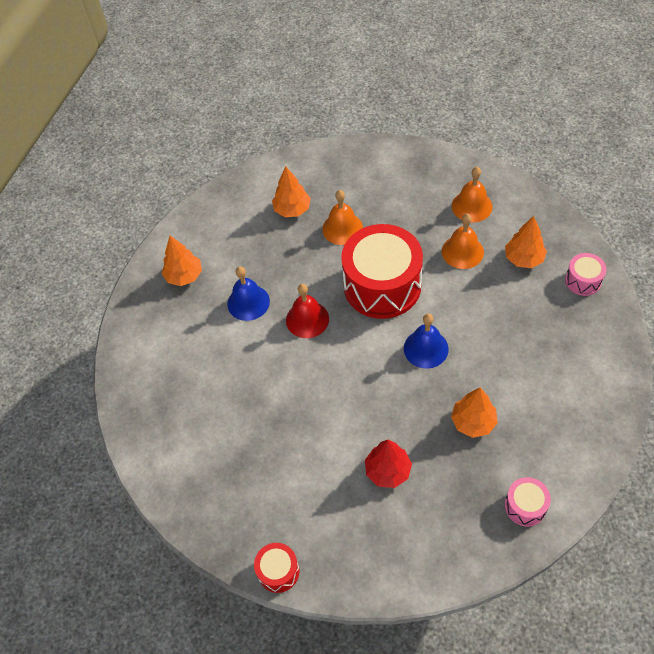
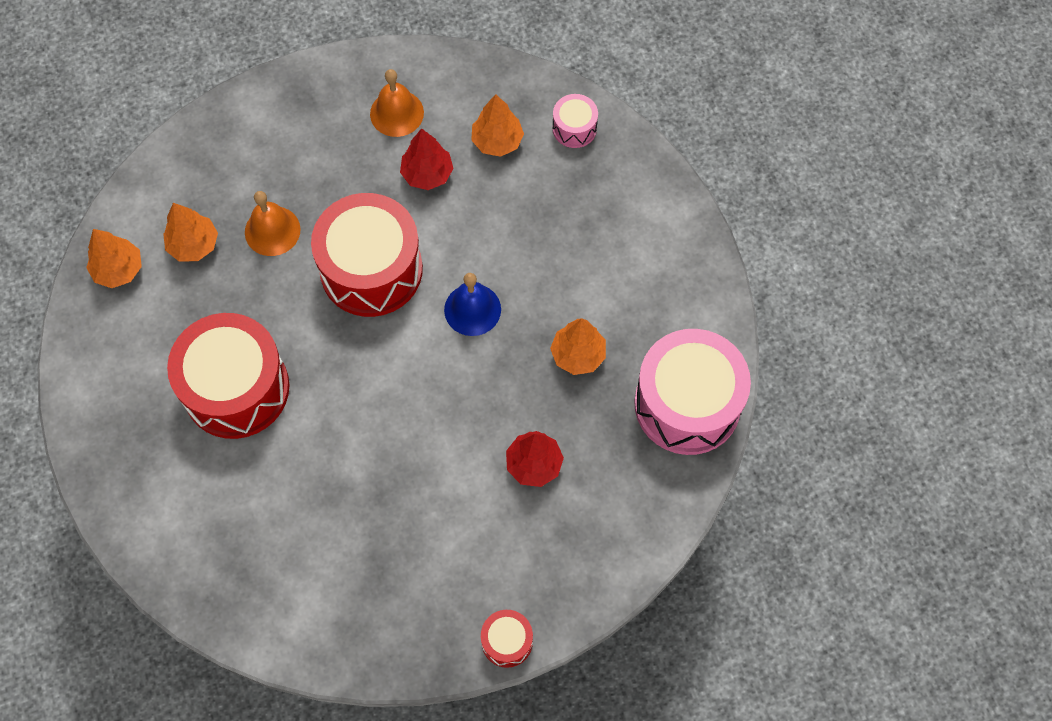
camera: 45 degrees left, 10 degrees up
(184, 276) = (132, 408): orange tree -> orange tree (118, 269)
(248, 302) = (236, 388): blue bell -> red drum
(307, 319) = (320, 363): red bell -> none
(462, 251) = (427, 174): orange bell -> red tree
(525, 506) = (687, 404): pink drum -> pink drum, size x2.21

